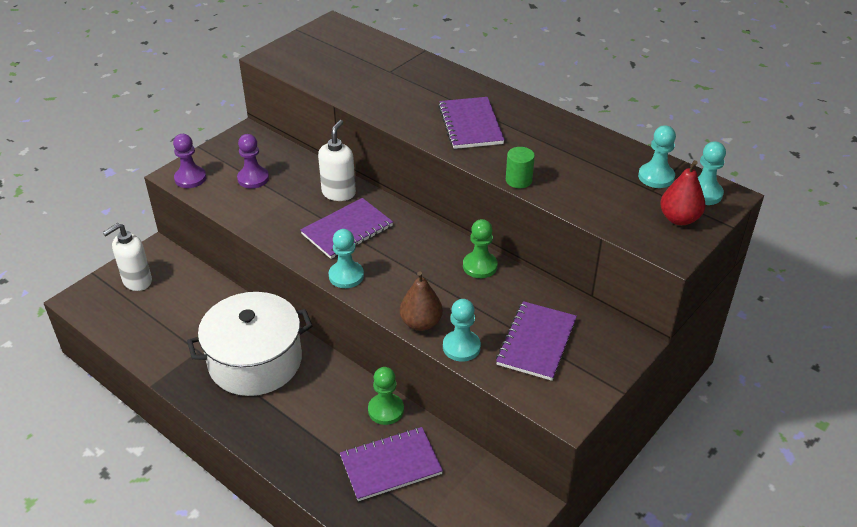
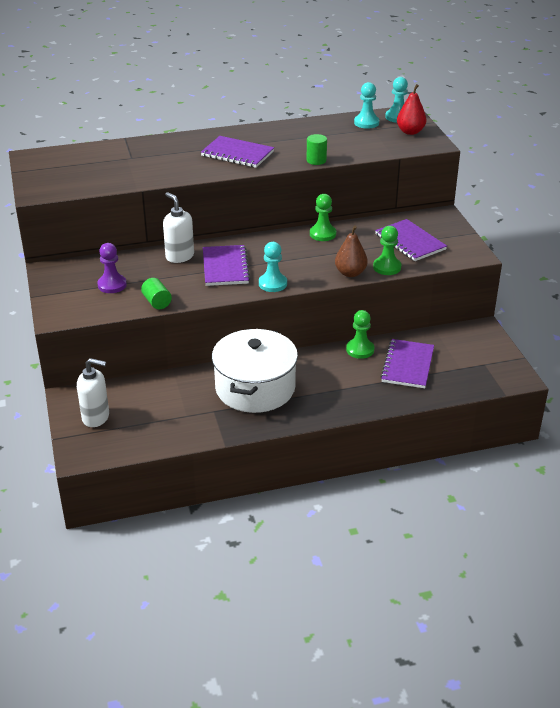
camera: 55 degrees left, 5 degrees down
(137, 281) = (96, 417): white soap dispenser -> white soap dispenser turned 75 degrees counterclockwise
(190, 178) = (71, 312): purple pawn -> none
(247, 218) = (157, 302): none -> green cylinder
(461, 347) = (387, 267): turquoise pawn -> green pawn

